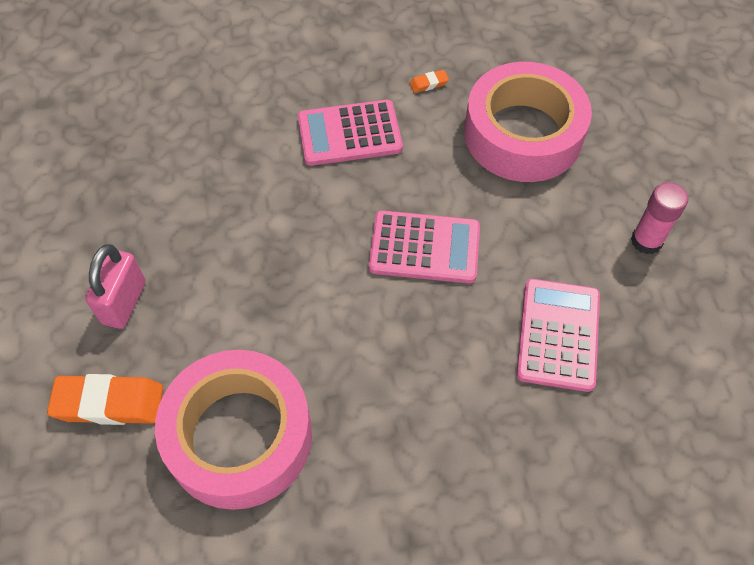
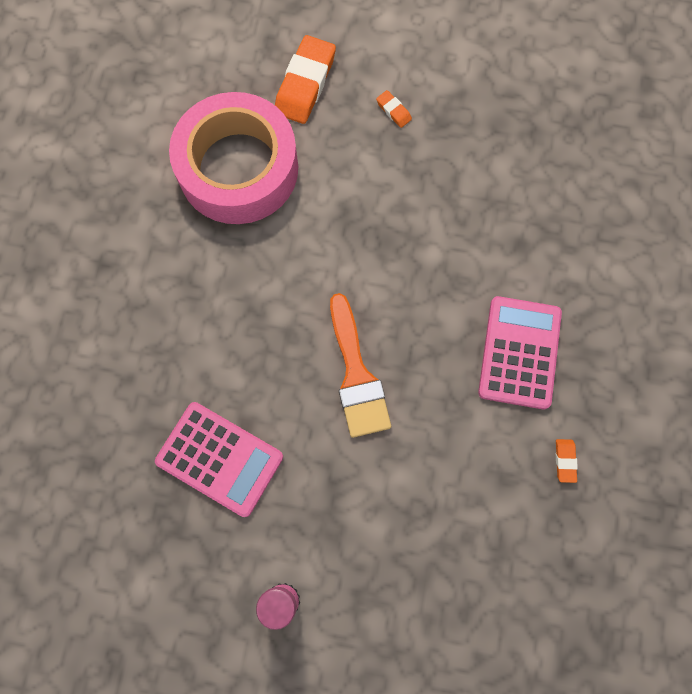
camera: 110 degrees right, 15 degrees up
(124, 302) = (393, 111): pink padlock -> orange eraser
(424, 248) = (356, 375): pink calculator -> orange brush
(523, 134) = (461, 535): pink tape -> none

